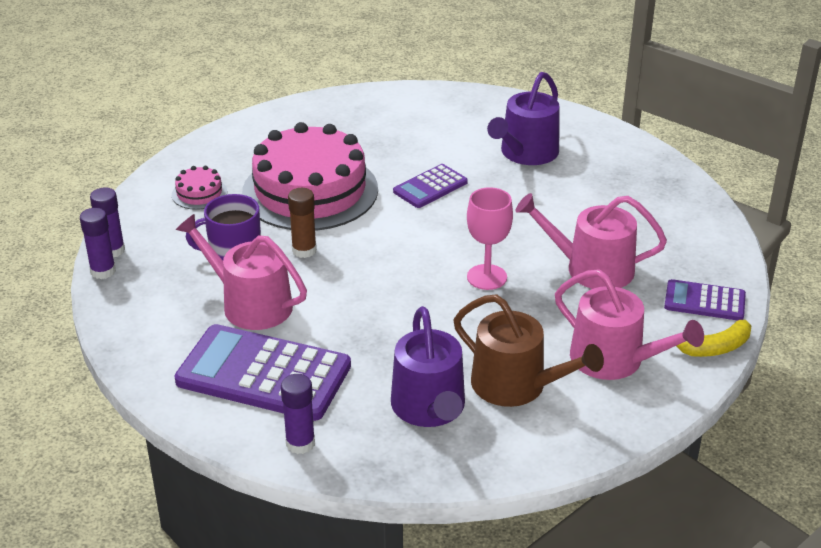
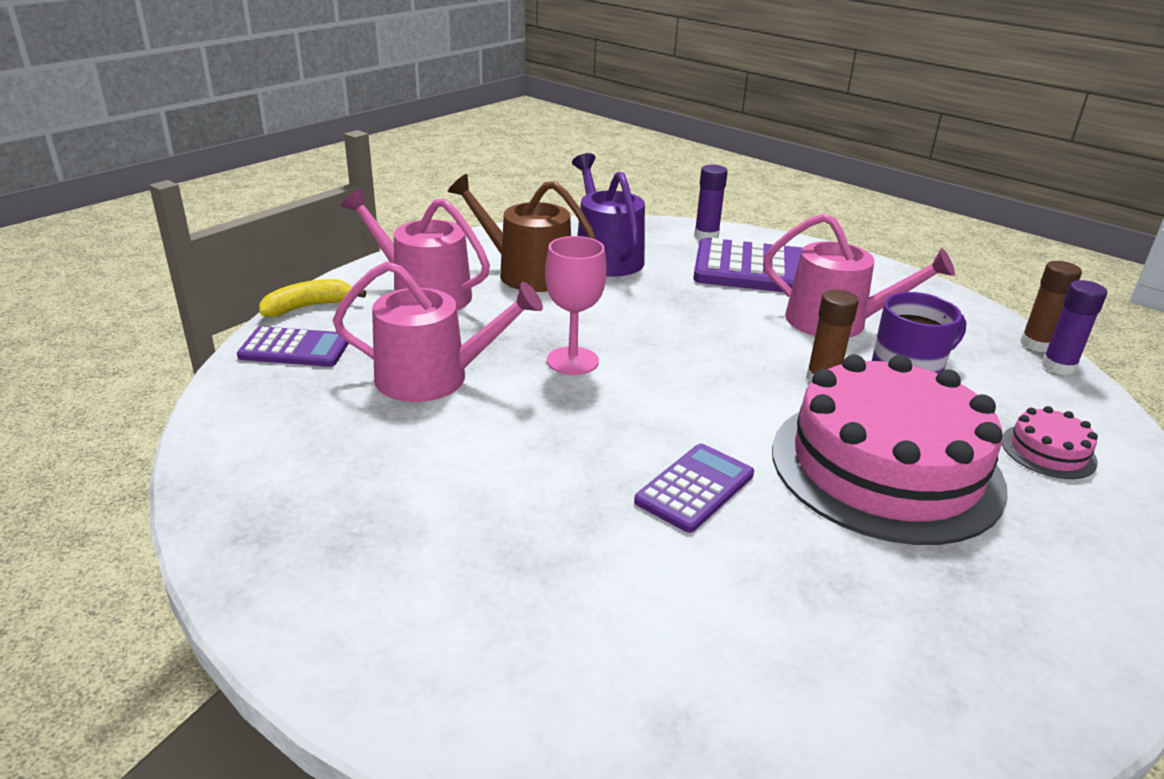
camera: 170 degrees right, 5 degrees down
(103, 271) = (1036, 344): purple glue stick -> brown glue stick
(526, 153) = (532, 581): purple watering can -> none

